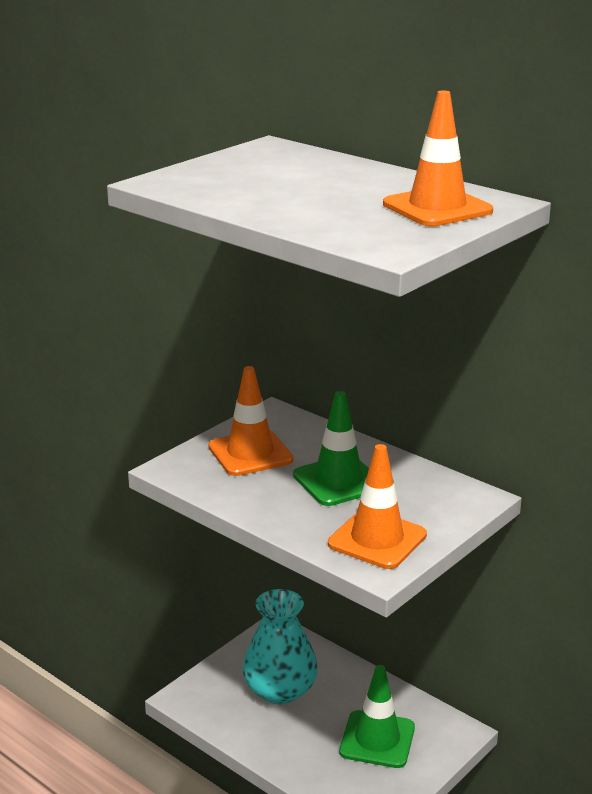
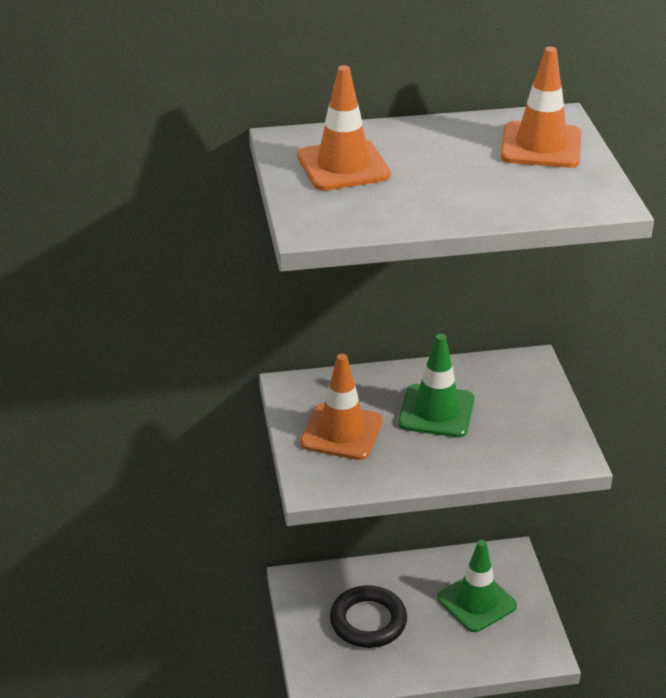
camera: 50 degrees left, 10 degrees up
(280, 690) = (368, 621): turquoise vase -> black ring
(377, 539) = (536, 437): orange traffic cone -> orange traffic cone (343, 166)

